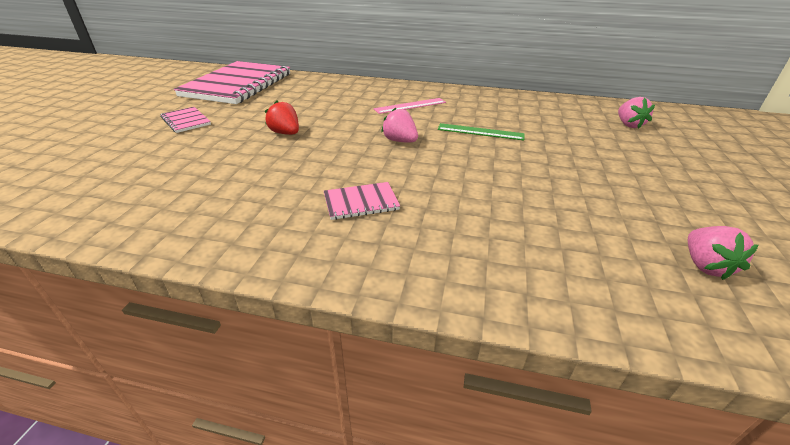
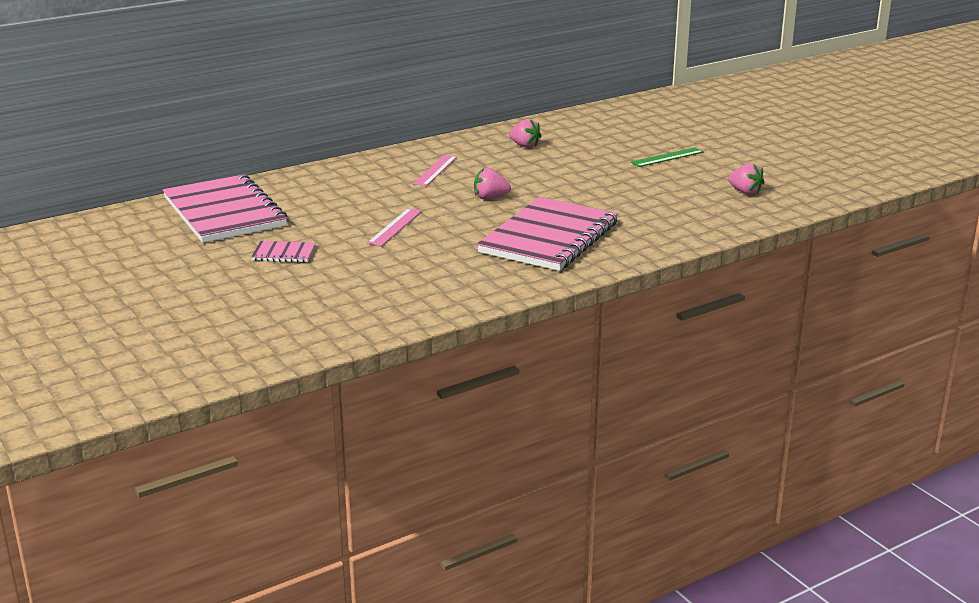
camera: 45 degrees left, 10 degrees down
(285, 133) = (395, 227): red strawberry -> pink ruler
(361, 202) = (548, 237): pink notebook -> pink notebook, size x2.43
(480, 132) = (529, 170): green ruler -> green ruler (667, 157)
(628, 125) = (612, 127): pink strawberry -> pink strawberry (524, 146)

